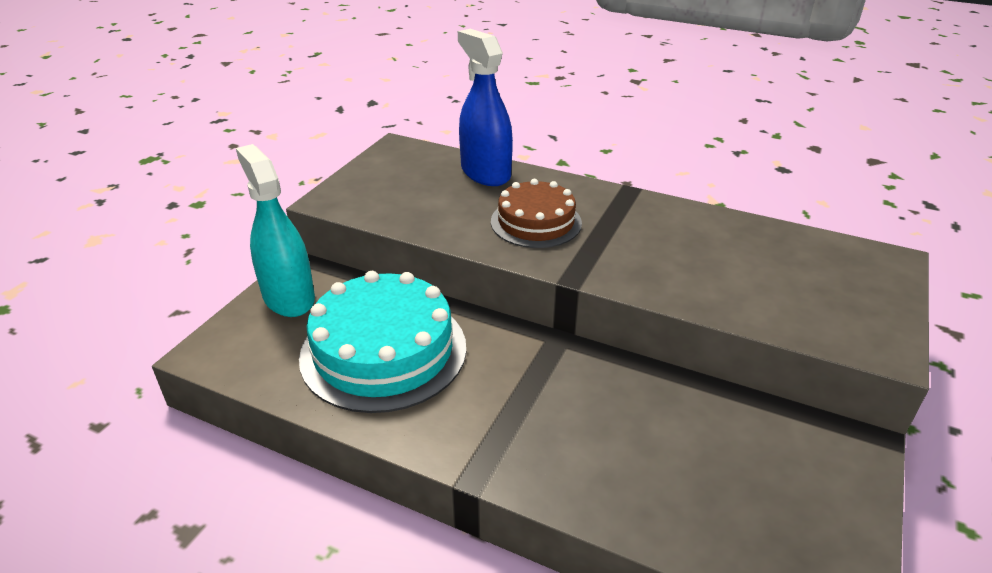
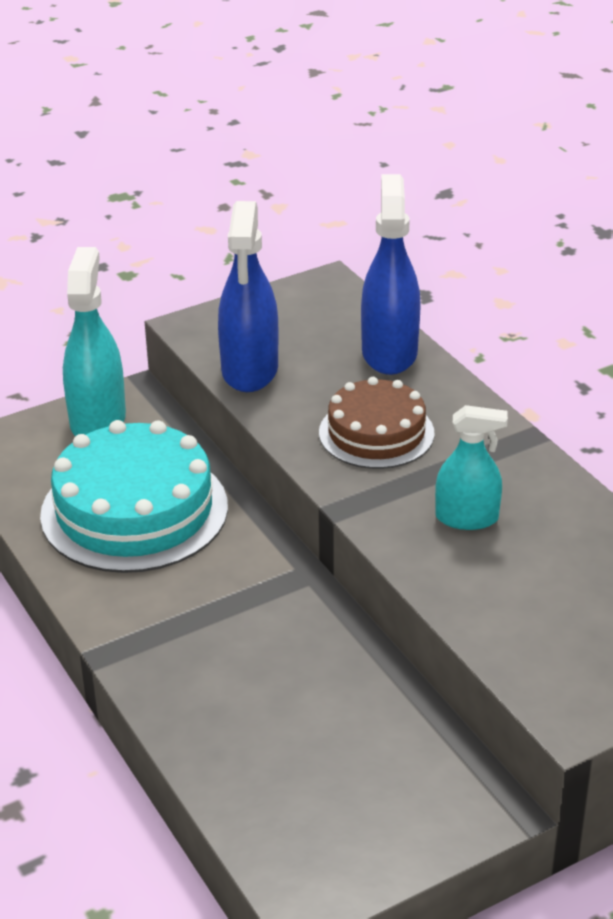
camera: 35 degrees right, 0 degrees up
(403, 213) = (250, 370): none -> blue spray bottle
(657, 251) = (467, 518): none -> turquoise spray bottle

